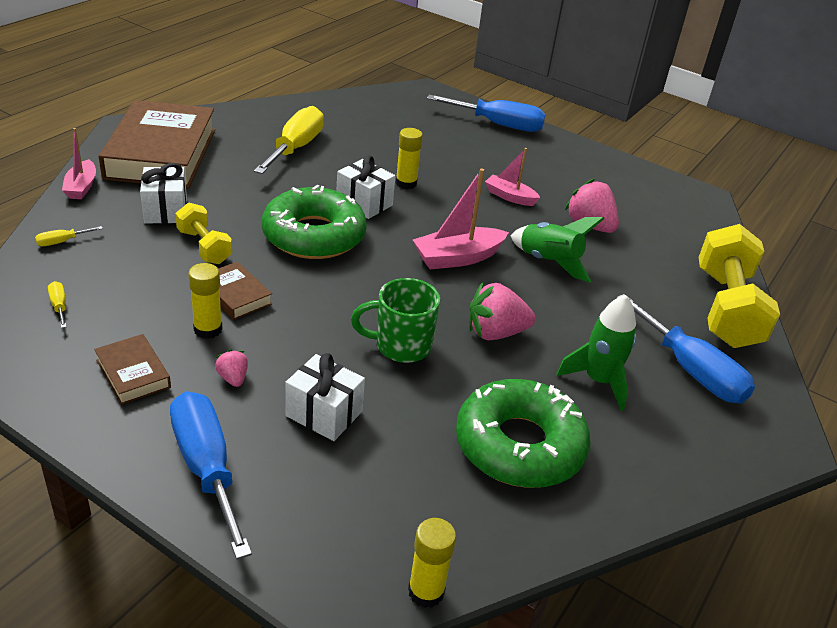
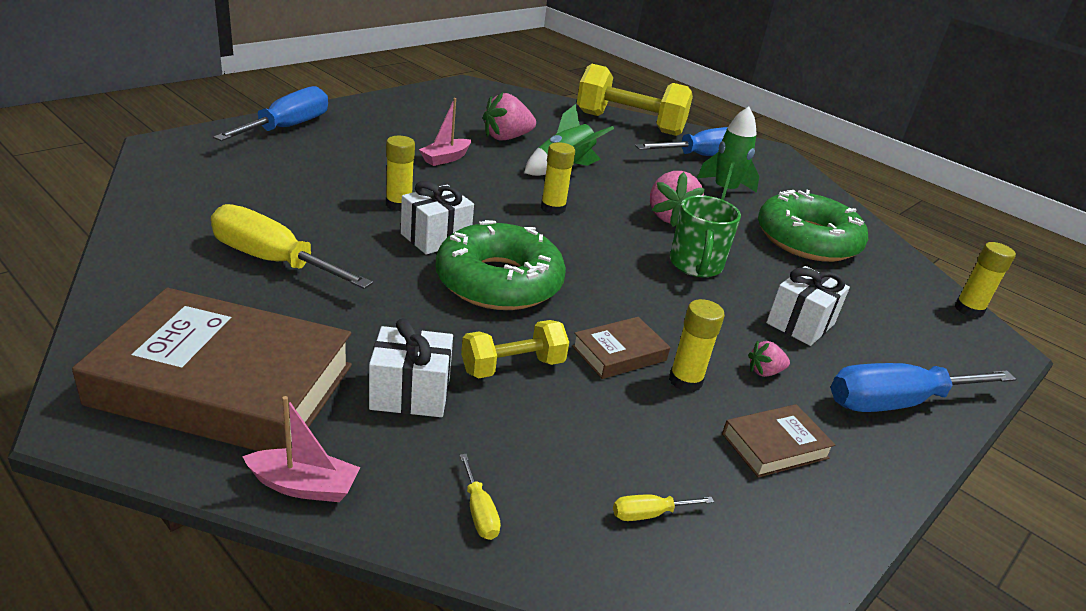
camera: 80 degrees left, 5 degrees down
(457, 258) = (553, 208): pink boat -> yellow glue stick

